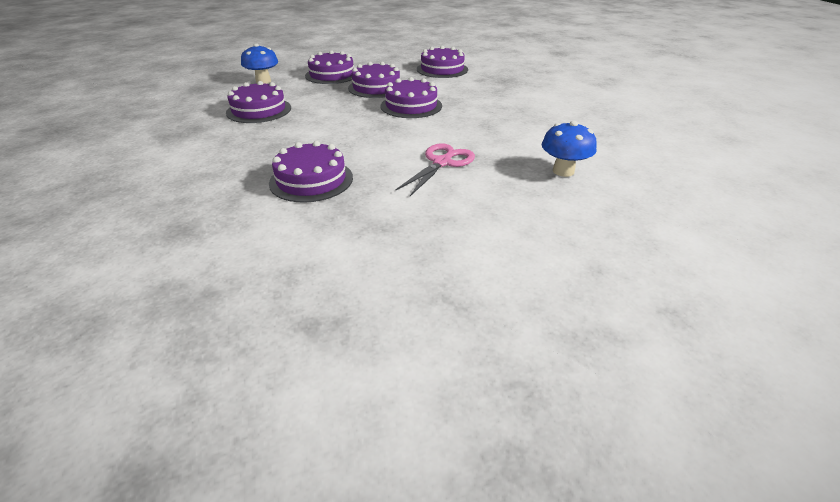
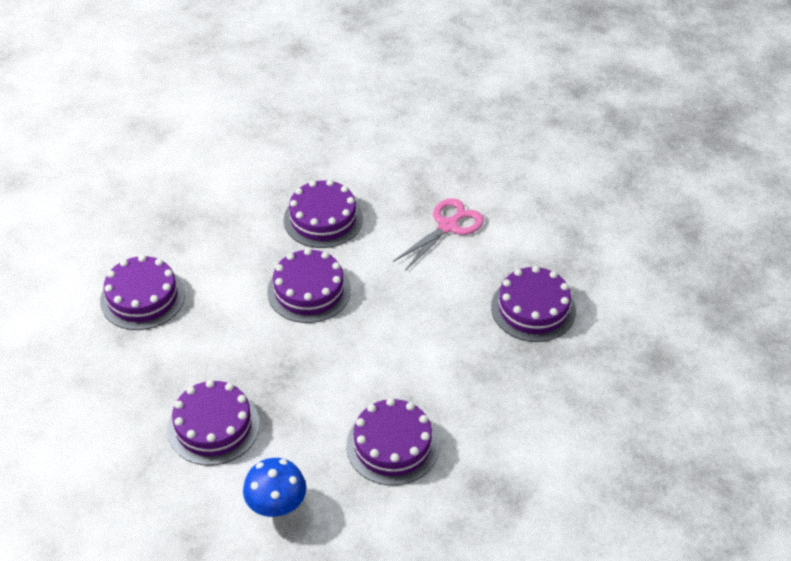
camera: 110 degrees left, 10 degrees up
(376, 87) = (253, 348): purple cake -> purple cake (323, 219)
(442, 163) = (448, 226): pink scissors -> pink scissors turned 120 degrees clockwise
(563, 171) = (422, 146): blue mushroom -> none

